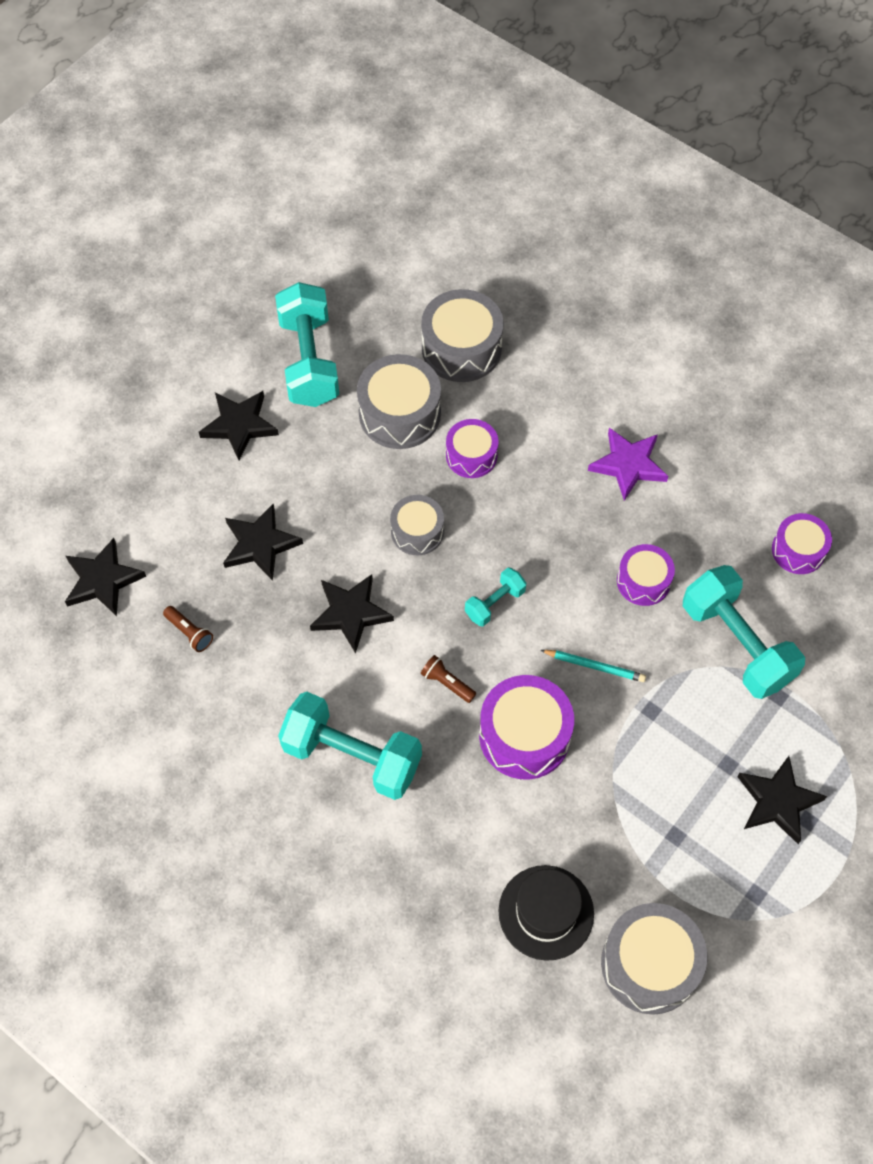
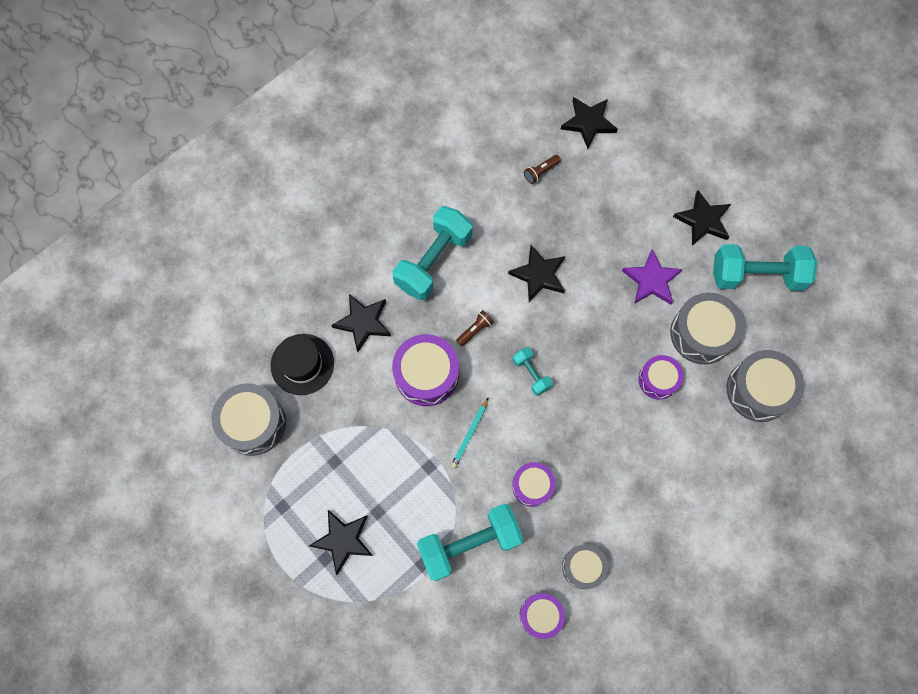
camera: 100 degrees right, 10 degrees up
(260, 544) = (602, 223): black star -> black star (363, 322)
(417, 531) = (597, 330): grey drum -> grey drum (583, 567)
(628, 465) = (635, 498): purple star -> purple star (651, 280)

